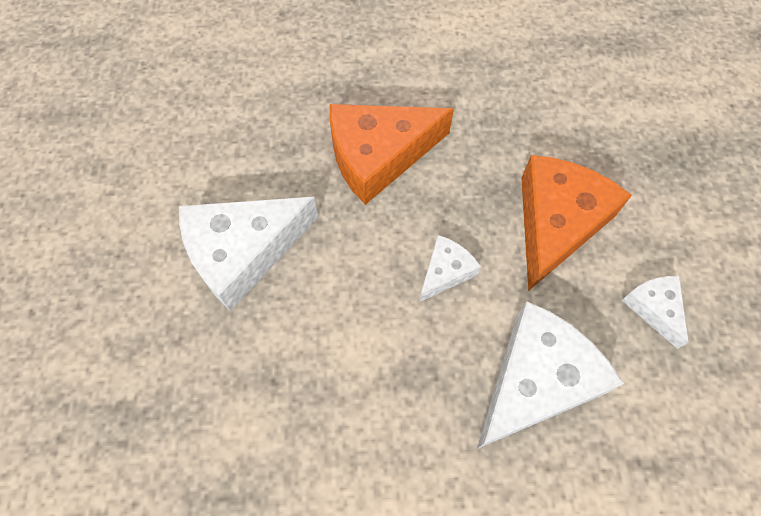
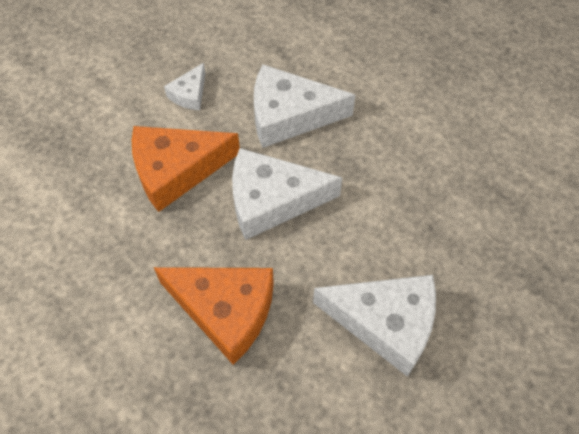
camera: 135 degrees left, 5 degrees down
(445, 272) = (272, 200): white cheese -> white cheese, size x1.99

